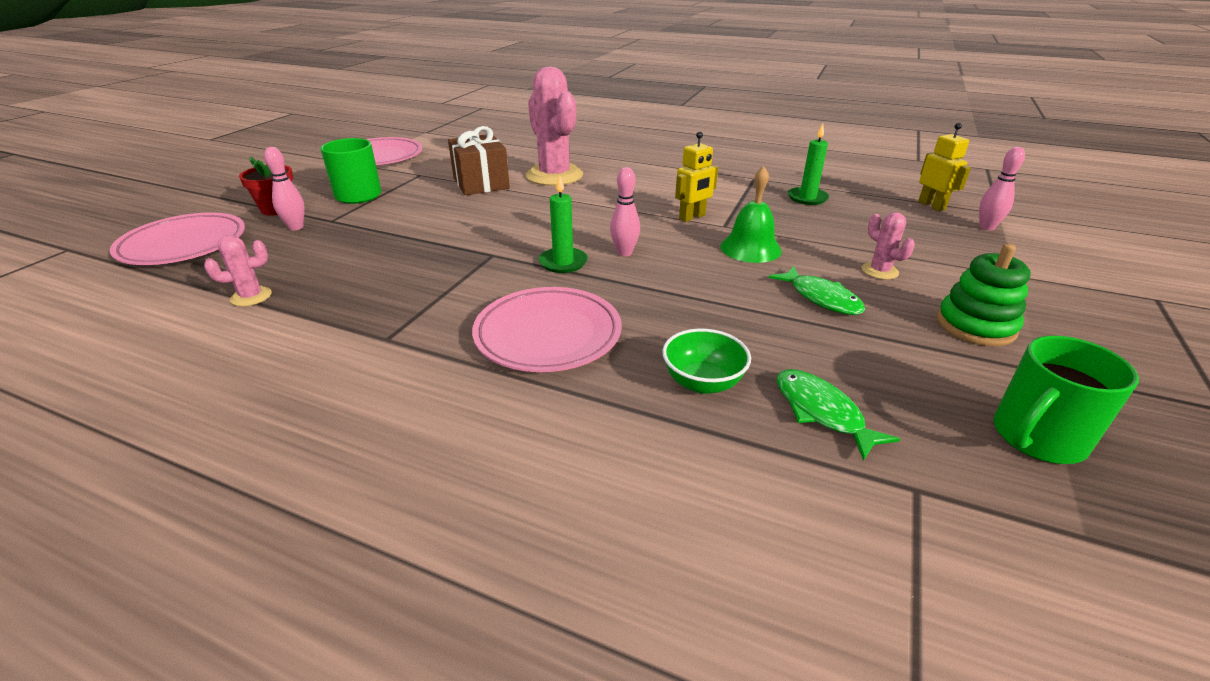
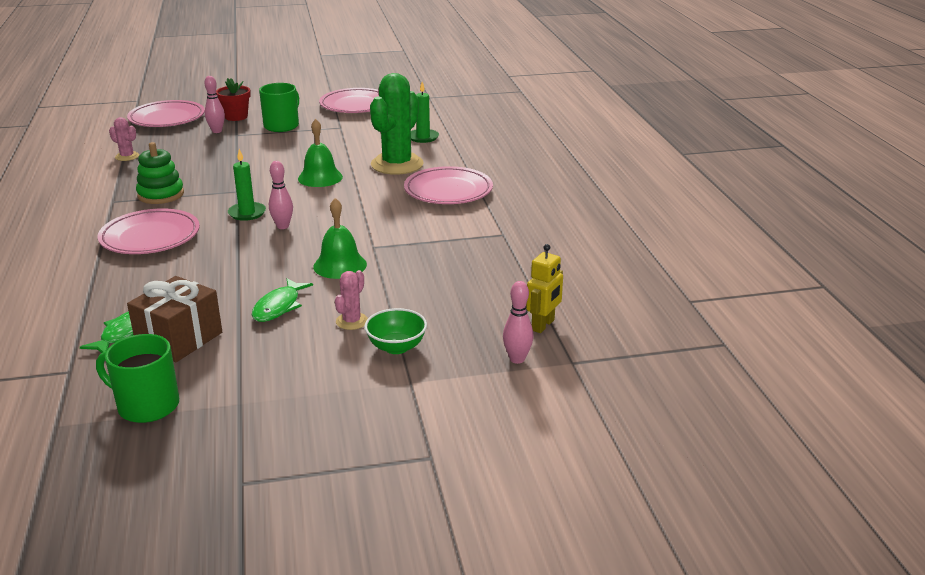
camera: 55 degrees right, 5 degrees down
(481, 183) = (349, 149): brown gift -> brown gift (179, 339)
(529, 210) = (320, 177): none -> green bell
(554, 176) = (397, 164): pink cactus -> green cactus
(643, 173) = (448, 191): none -> pink plate
(692, 217) = (376, 231): yellow robot -> none
(702, 382) = (132, 292): green bowl -> green bowl (396, 347)
(807, 198) = (482, 266): green candle -> green candle (423, 137)
(975, 326) = (289, 371): green stacking toy -> green stacking toy (161, 194)

